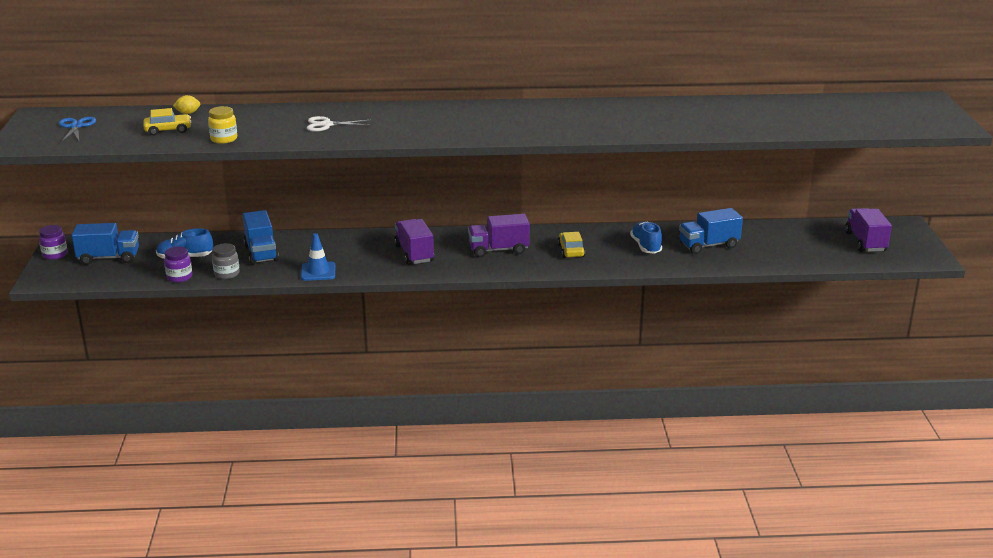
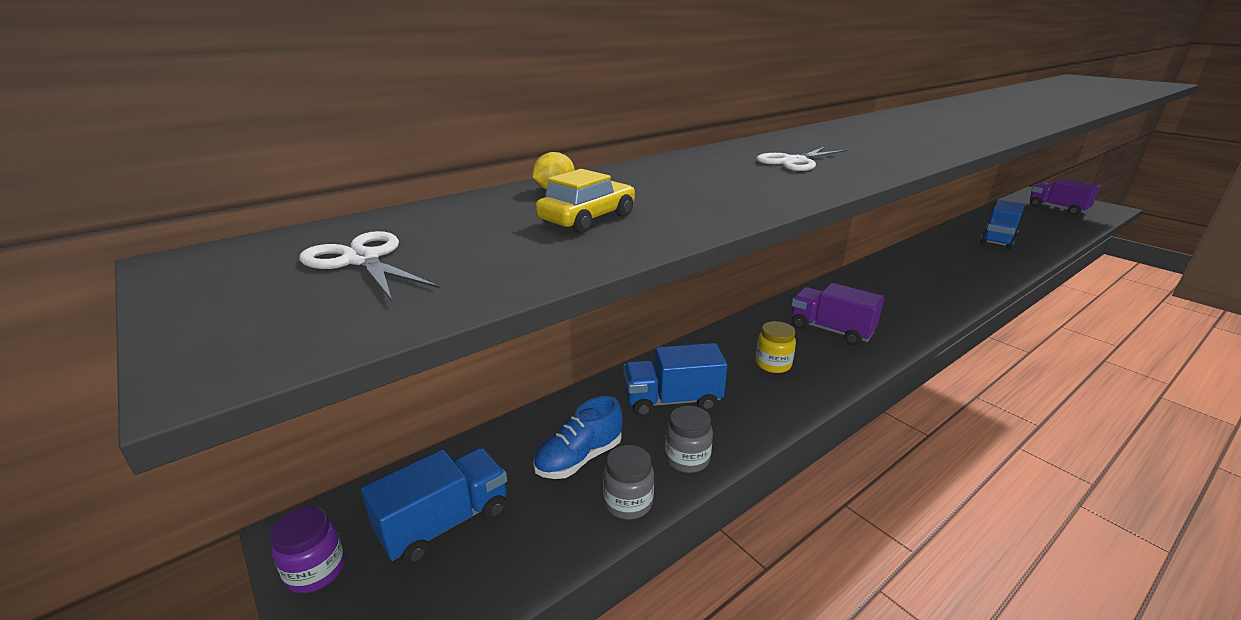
camera: 35 degrees left, 0 degrees up
(76, 126) = (362, 260): blue scissors -> white scissors
(179, 277) = (628, 502): purple jar -> grey jar
(224, 139) = (722, 208): yellow jar -> yellow jar (773, 364)
(261, 253) = (672, 401): blue truck -> blue truck turned 135 degrees clockwise
(318, 272) = (789, 398): blue traffic cone -> none
(498, 250) = (886, 297): purple truck -> none
(571, 251) = (935, 276): yellow car -> none
(646, 246) = (968, 254): blue shoe -> none

